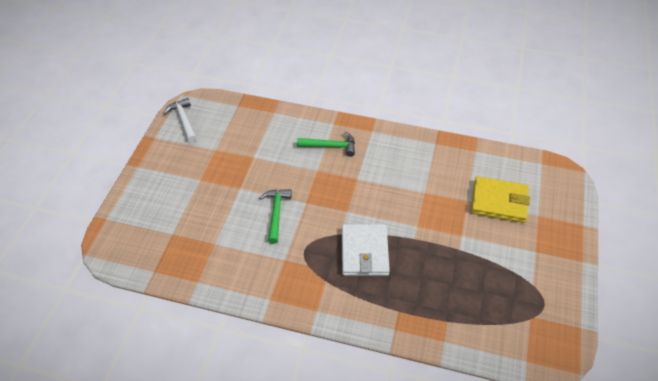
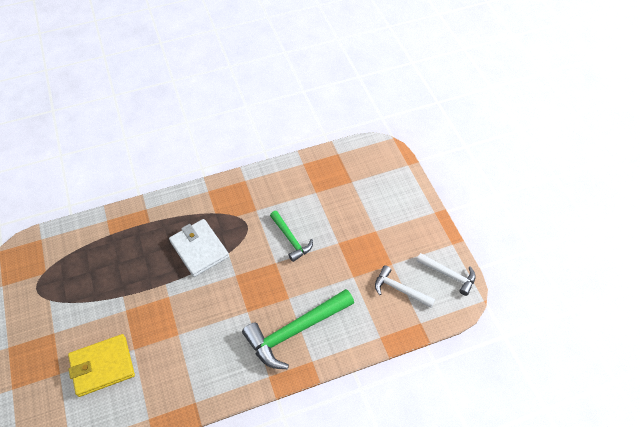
camera: 145 degrees right, 5 degrees up
(229, 130) = (400, 289): none -> white hammer
(330, 146) = (295, 331): green hammer -> green hammer, size x1.76

